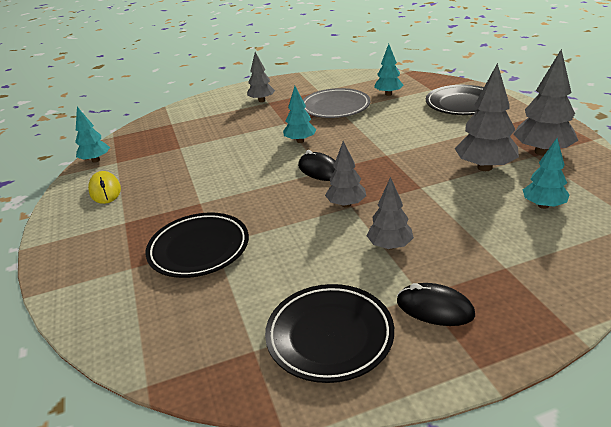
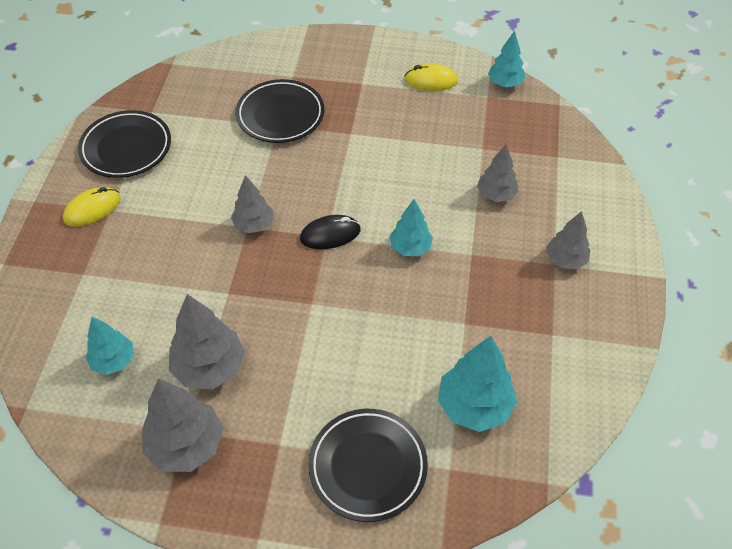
camera: 115 degrees right, 20 degrees up
(335, 107) = (477, 323): grey plate -> none
(388, 94) = (474, 406): turquoise tree -> turquoise tree, size x1.58
(389, 246) = (173, 222): grey tree -> grey tree (496, 194)
(434, 308) = (92, 209): black mouse -> yellow mouse

